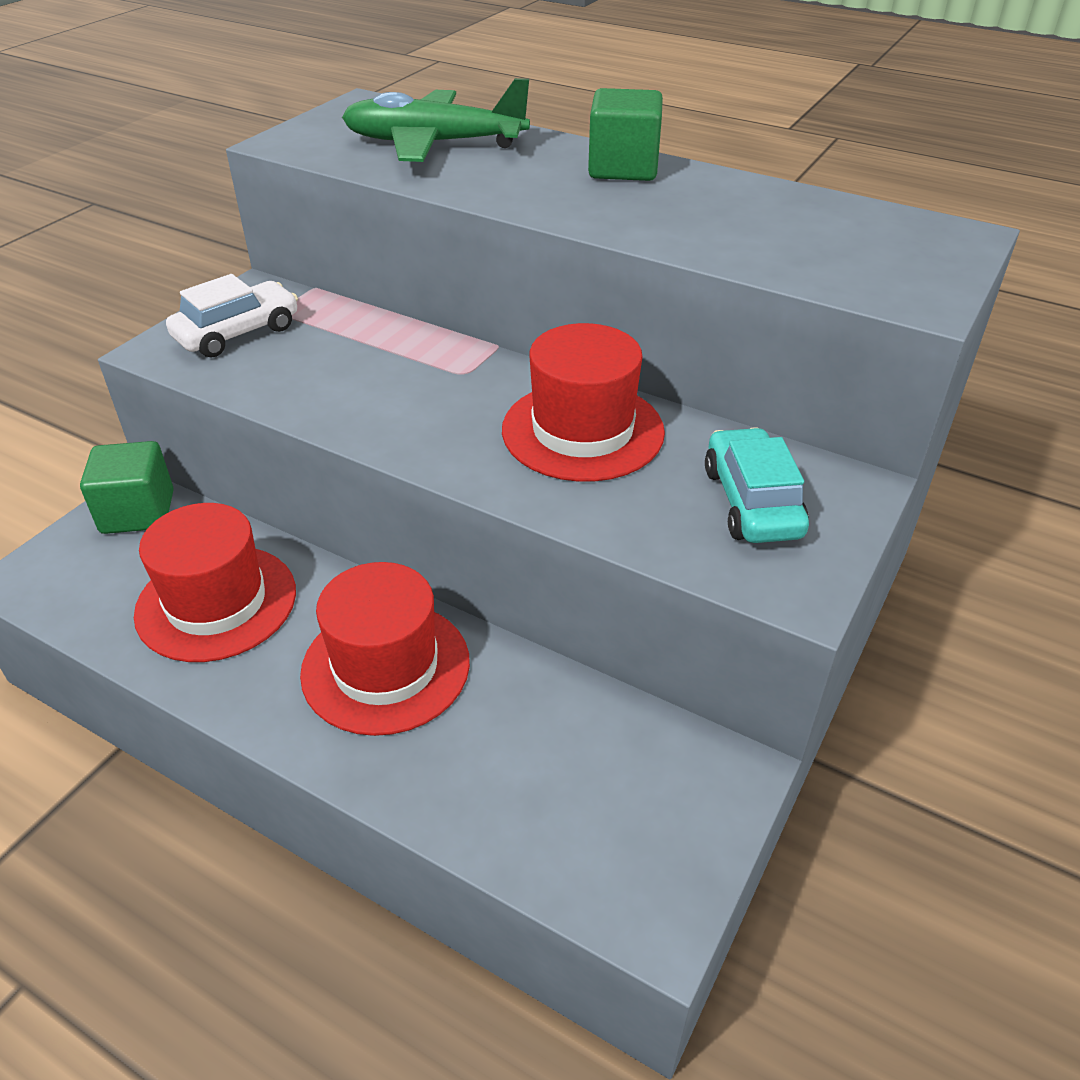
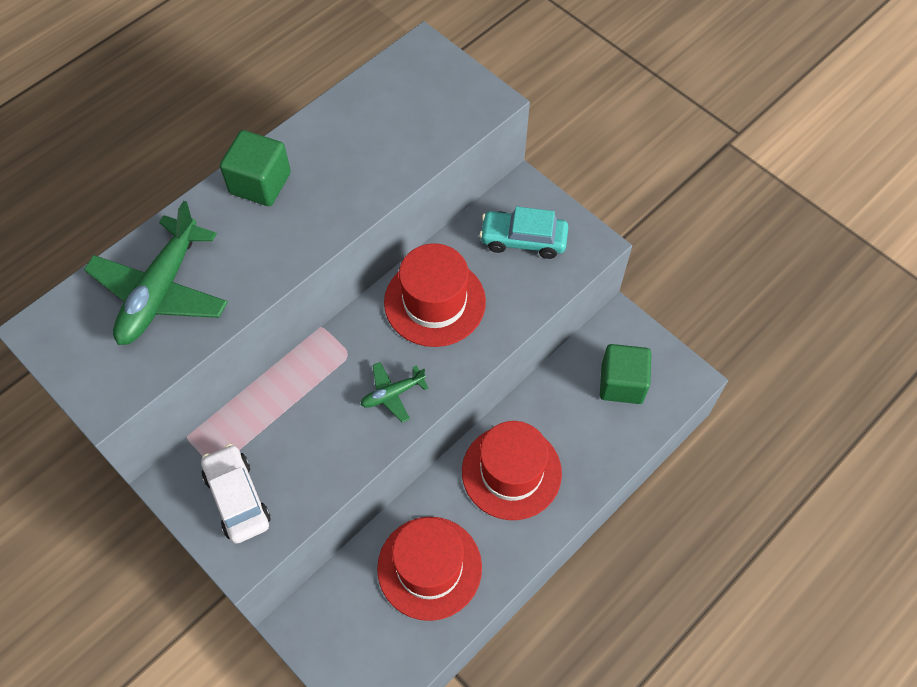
camera: 75 degrees left, 20 degrees up
(138, 512) = (317, 622): green cube -> green cube (622, 383)
(412, 420) = (392, 394): none -> green plane

